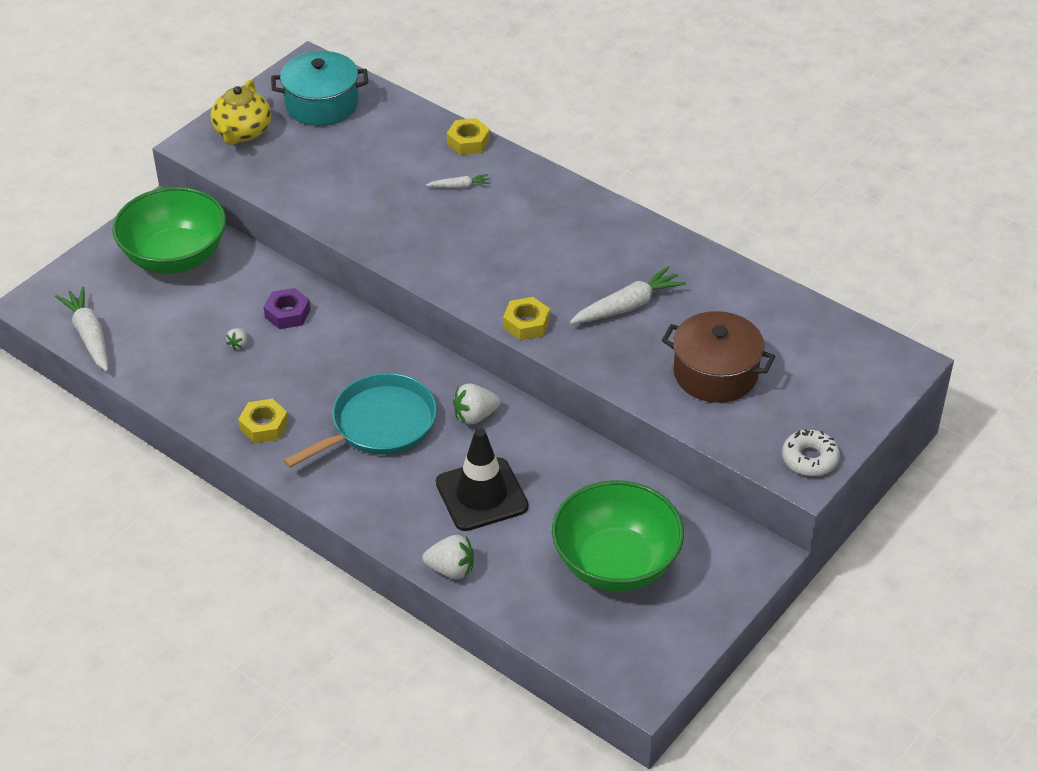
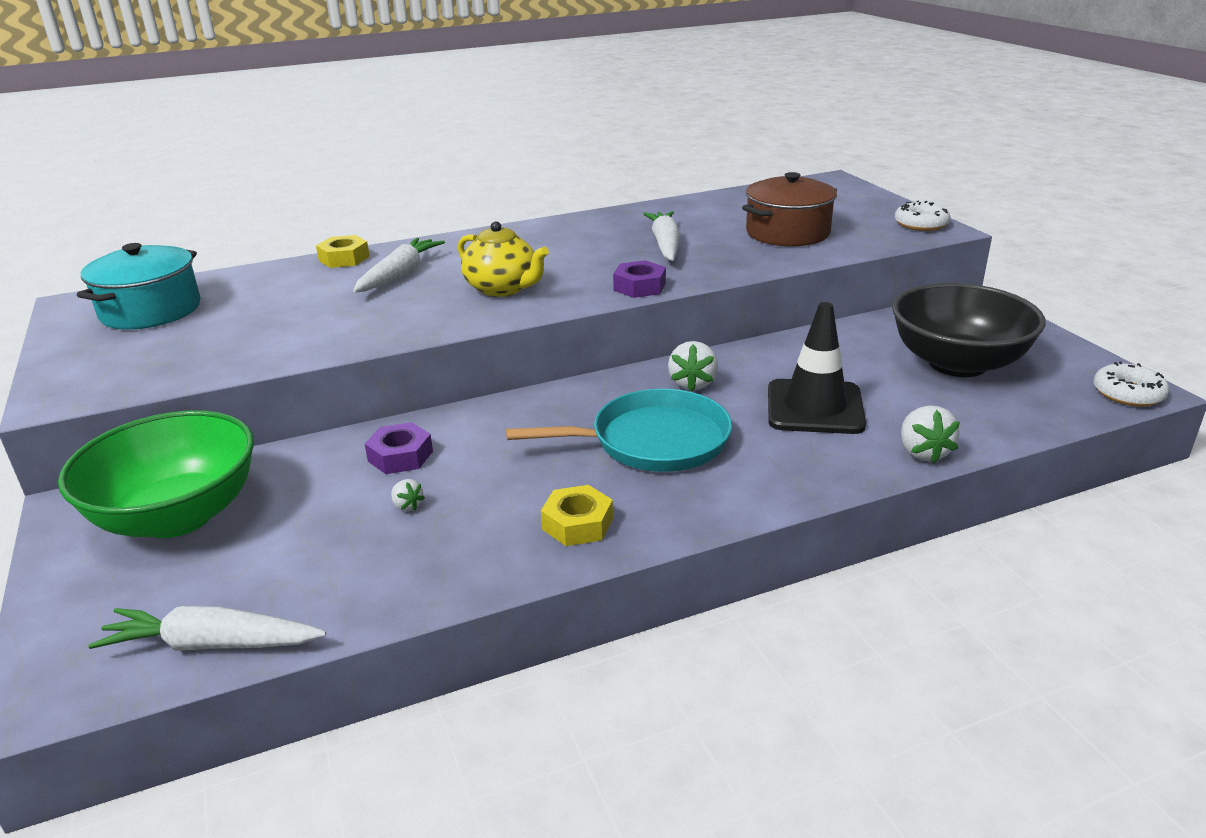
camera: 60 degrees left, 15 degrees down
(242, 132) = (100, 363): yellow teapot -> yellow teapot (503, 289)
(379, 424) = (653, 441): turquoise pan -> turquoise pan turned 90 degrees clockwise
(451, 569) = (923, 452): white strawberry -> white strawberry turned 135 degrees clockwise
(459, 186) = (399, 274): white carrot -> white carrot, size x1.90
(526, 324) = (639, 286): yellow nut -> purple nut
(616, 563) = (957, 363): green bowl -> black bowl
(630, 680) = (1128, 393): none -> white donut

